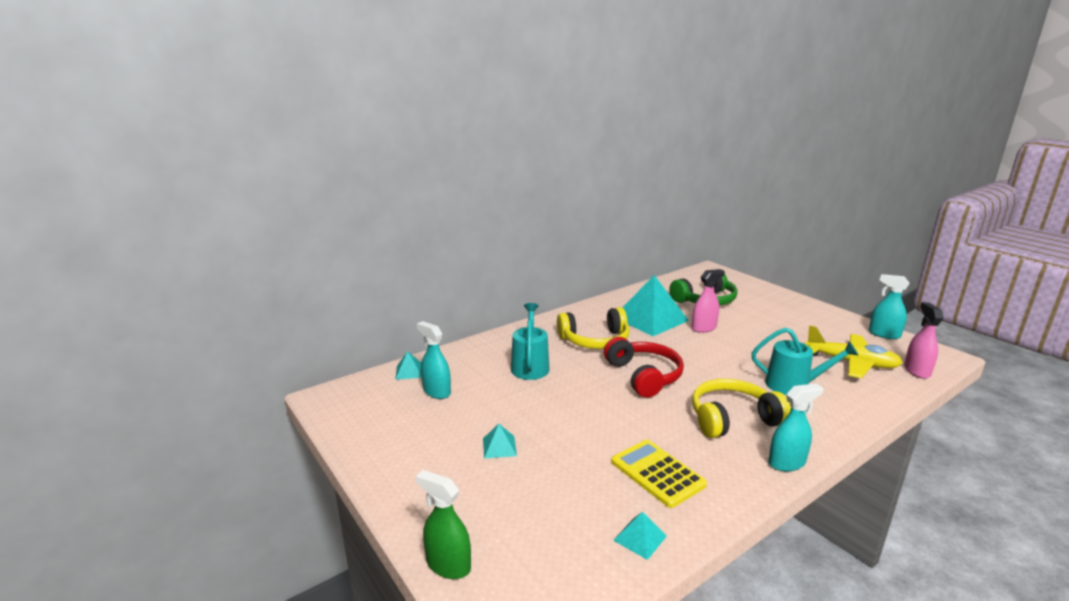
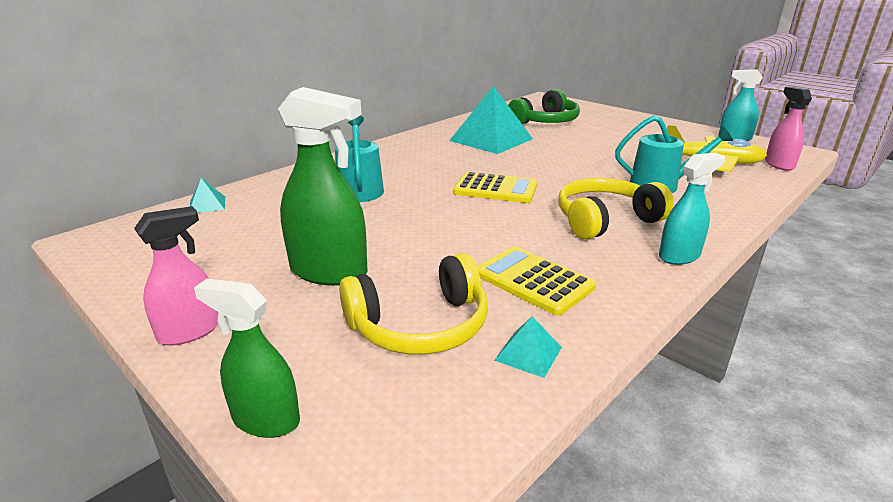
camera: 10 degrees left, 5 degrees up
(436, 392) = (243, 222): turquoise spray bottle -> none
(499, 447) = (329, 272): turquoise pyramid -> green spray bottle
(595, 340) = (433, 161): yellow headphones -> yellow headphones (420, 326)
(644, 376) = (495, 189): red headphones -> yellow calculator
(704, 328) = (550, 144): pink spray bottle -> pink spray bottle (190, 331)

